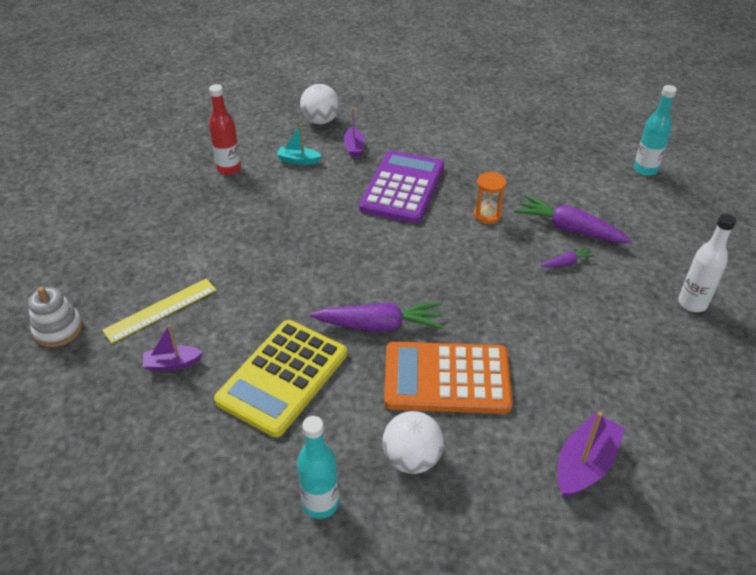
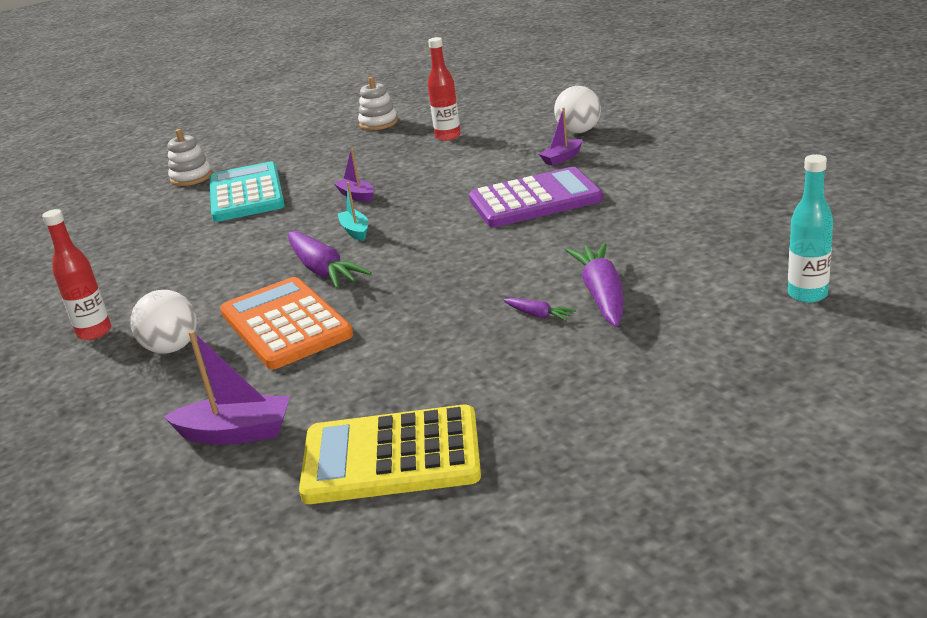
camera: 60 degrees right, 15 degrees down
(136, 184) = (378, 123): none -> white stacking toy
(160, 310) = (246, 194): yellow ruler -> turquoise calculator
(172, 363) = (193, 222): purple boat -> purple boat (357, 196)
(283, 377) = (217, 262): yellow calculator -> yellow calculator (391, 457)
(298, 160) = (503, 150): turquoise boat -> turquoise boat (355, 231)
(321, 504) = (94, 332): turquoise bottle -> red bottle
(487, 215) = (556, 249): orange hourglass -> none
(692, 303) = (575, 412): white bottle -> none

